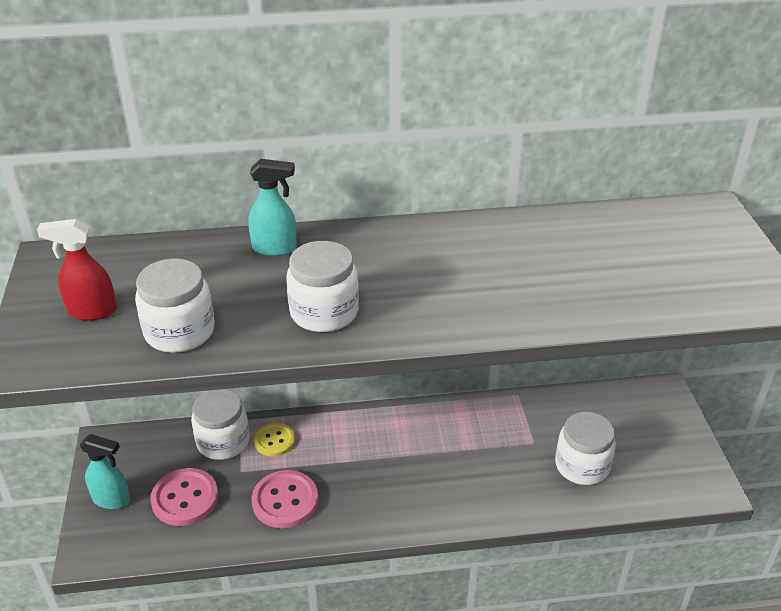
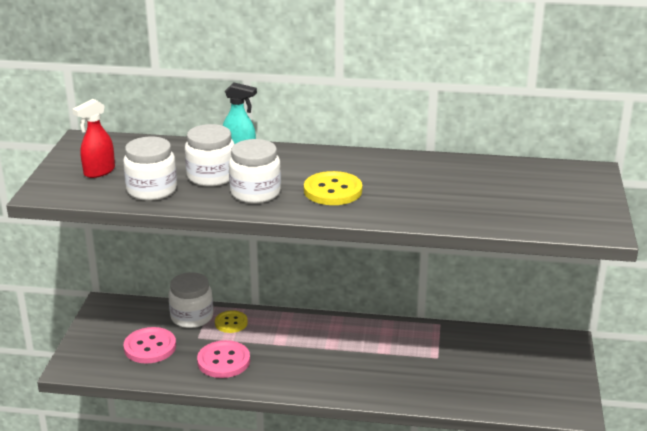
camera: 15 degrees right, 10 degrees down
(91, 311) = (99, 172): red spray bottle -> red spray bottle turned 60 degrees counterclockwise
(112, 499) = (97, 339): turquoise spray bottle -> none
(423, 291) = (333, 191): none -> yellow button
(582, 465) = (471, 379): white jar -> white jar (211, 176)

